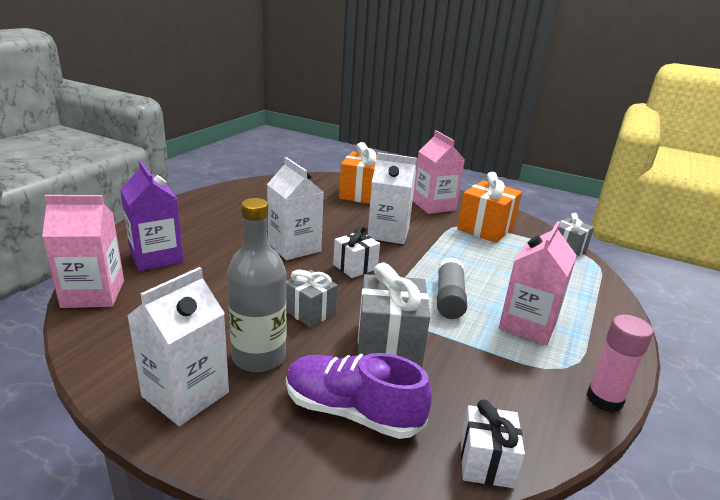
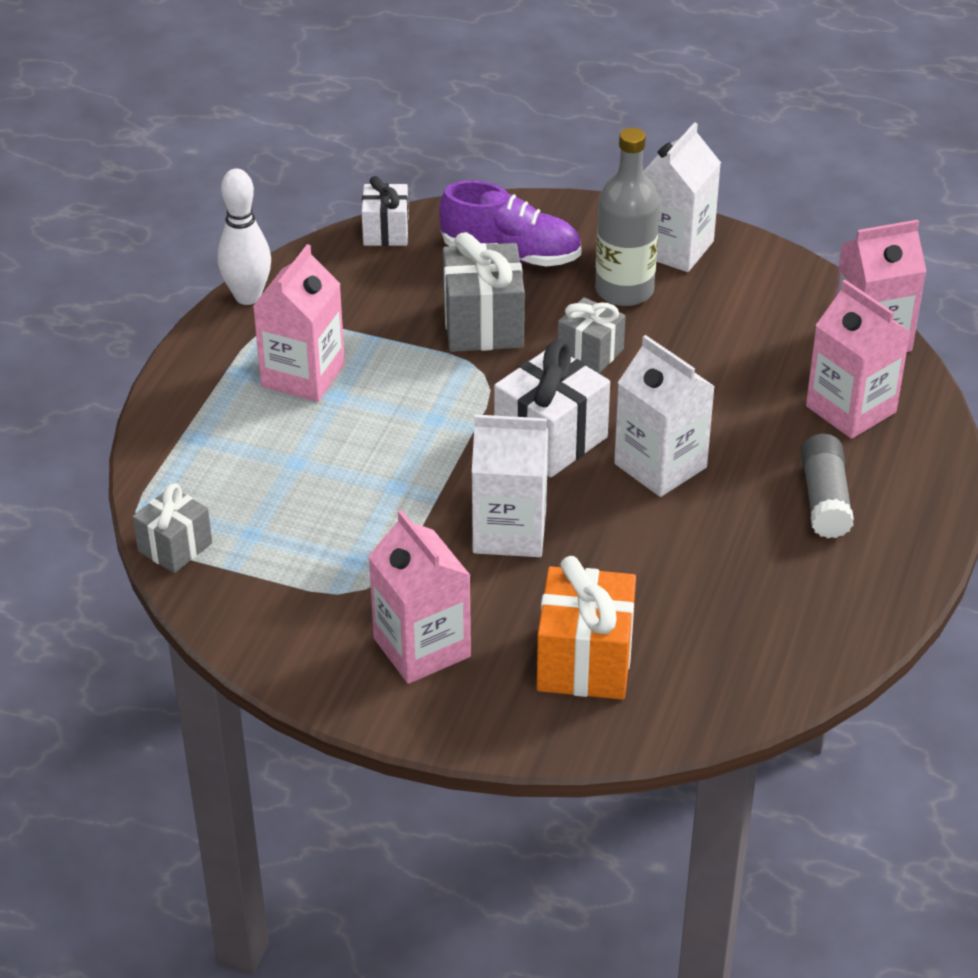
camera: 175 degrees right, 15 degrees up
(156, 257) = (850, 409): purple carton -> pink carton
(355, 267) = (551, 439): white gift -> white gift, size x1.61
(449, 298) = (405, 402): grey glue stick -> grey glue stick (824, 500)
(485, 229) = (319, 582): orange gift -> none
(604, 399) = (248, 296): pink glue stick -> white bowling pin

